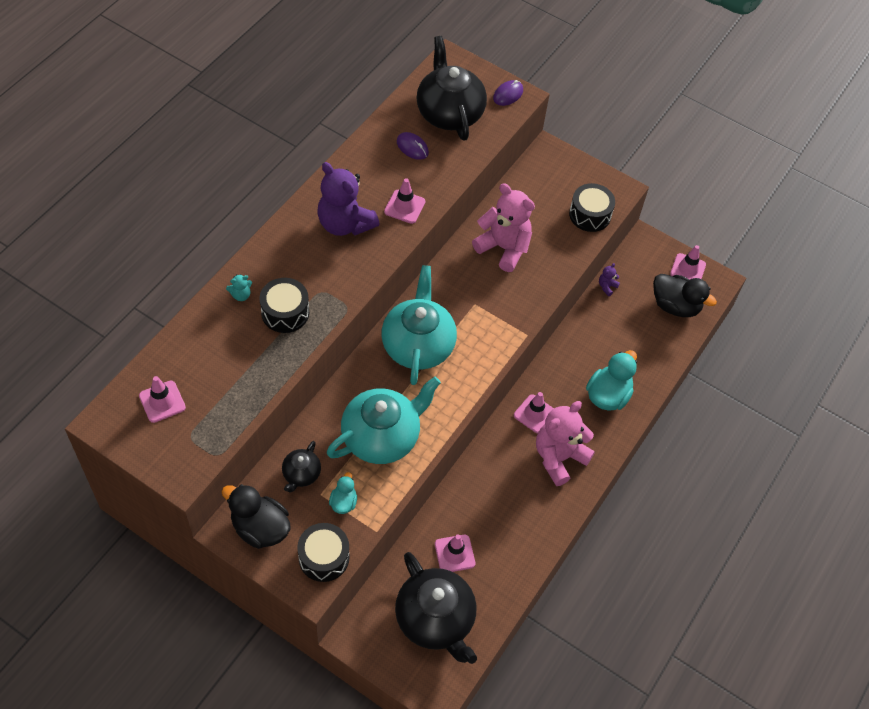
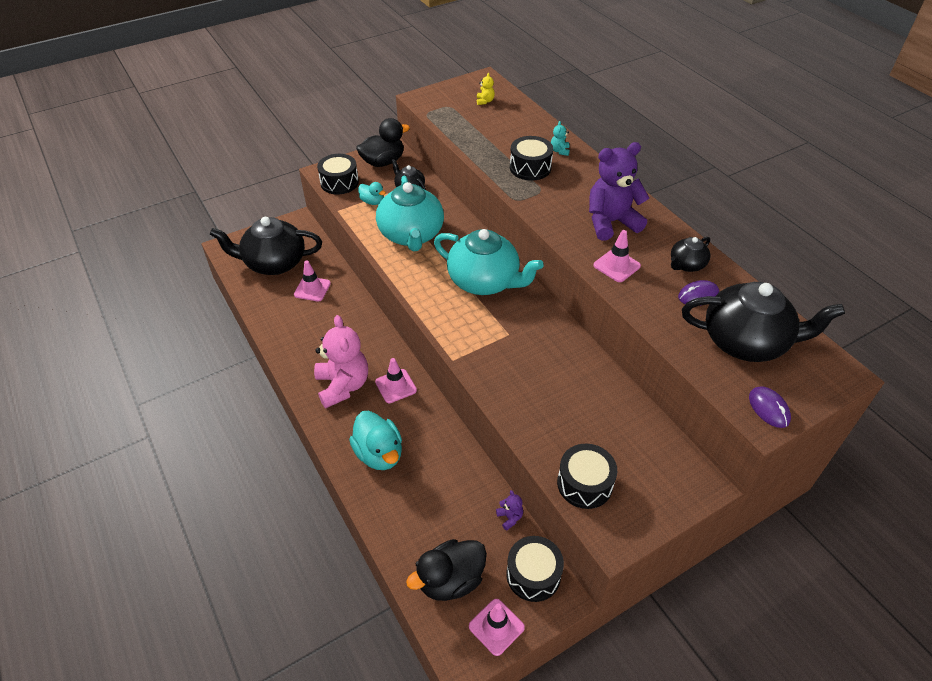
camera: 120 degrees right, 10 degrees down
(162, 401) = (485, 101): pink traffic cone -> yellow teddy bear
(377, 160) = (686, 265): none -> black teapot
(504, 248) = (567, 382): pink teddy bear -> none
(640, 260) = (533, 575): none -> black drum

